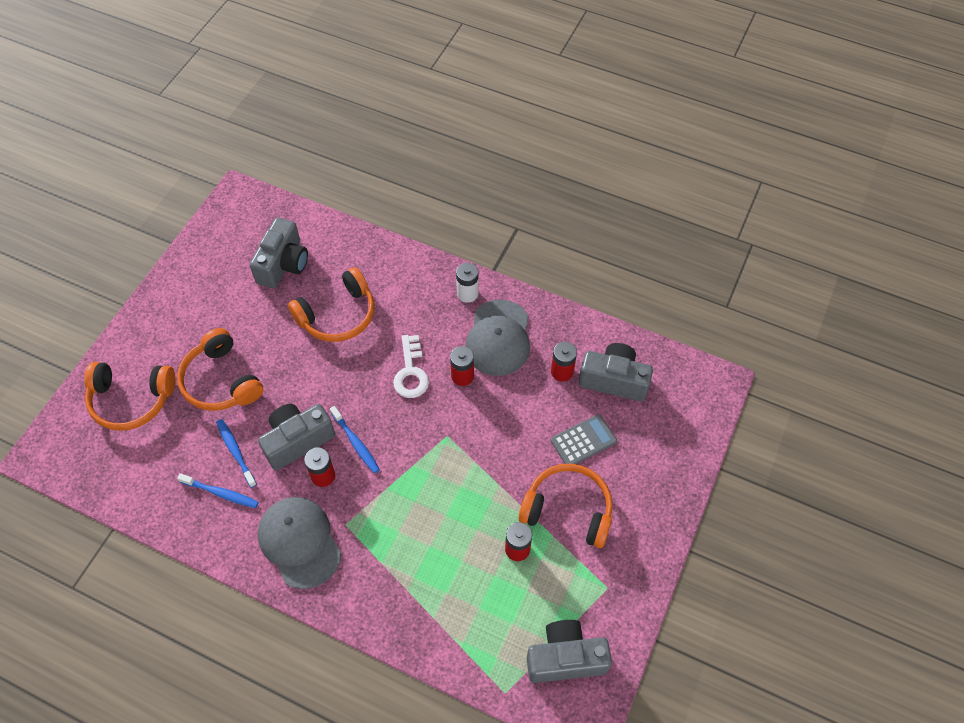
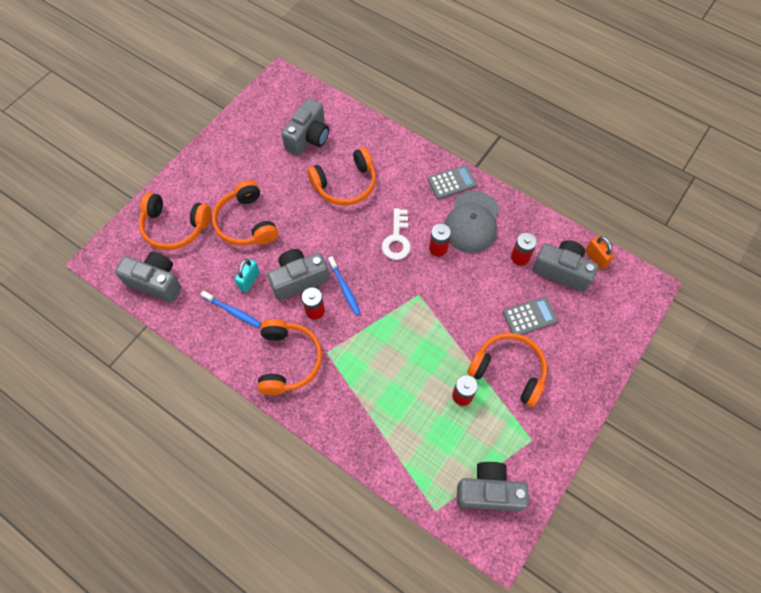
camera: 10 degrees right, 5 degrees up
(117, 472) = (156, 282): none -> grey camera
(236, 452) = (249, 280): blue toothbrush -> turquoise padlock
(299, 542) = (288, 360): grey cap -> orange headphones
(467, 293) = (452, 182): white battery -> grey calculator
(651, 359) = (595, 258): none -> orange padlock

